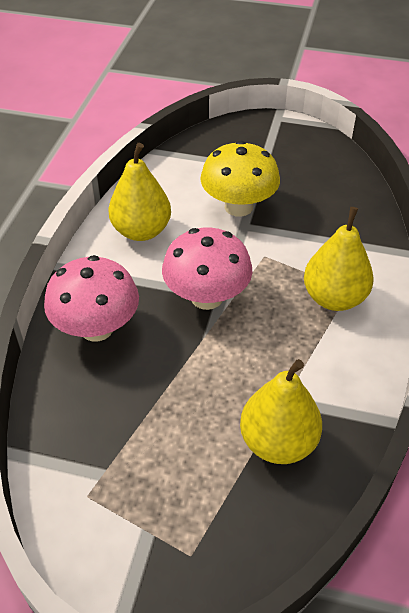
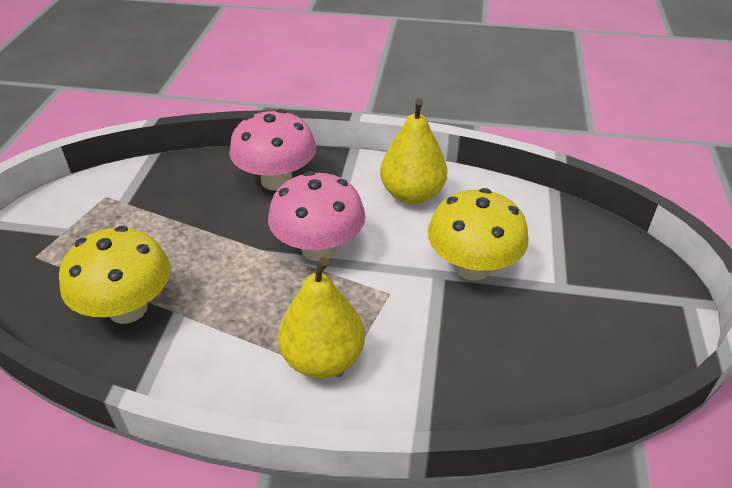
camera: 85 degrees right, 5 degrees down
(278, 442) = (128, 308): yellow pear -> yellow mushroom

